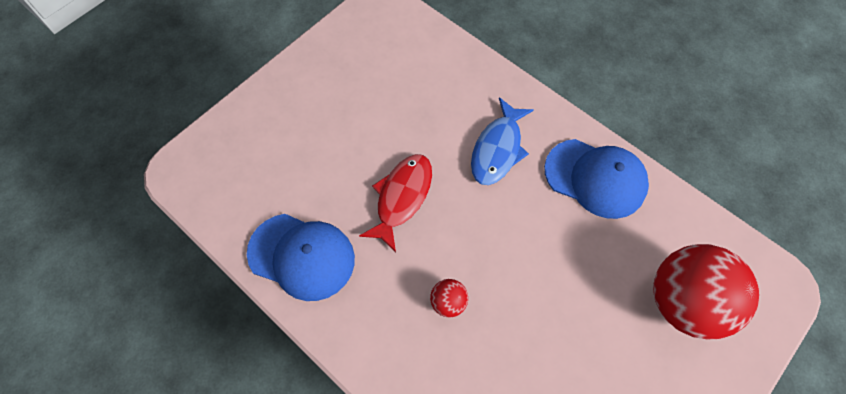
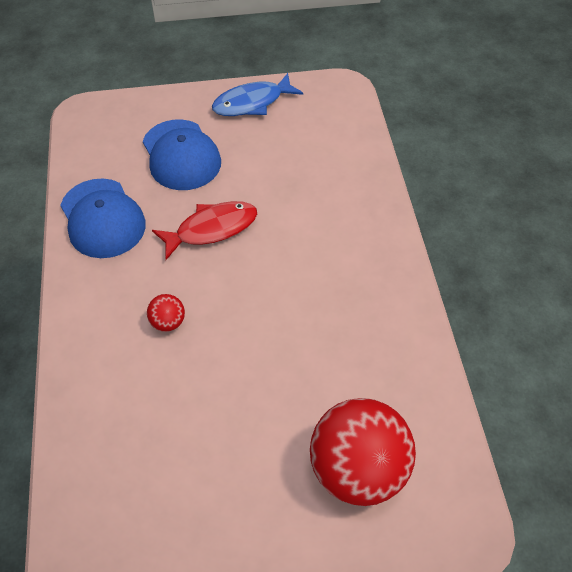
camera: 40 degrees right, 10 degrees down
(497, 149) = (323, 246): blue fish -> blue fish (252, 103)
(595, 178) = (383, 322): blue cap -> blue cap (181, 155)

